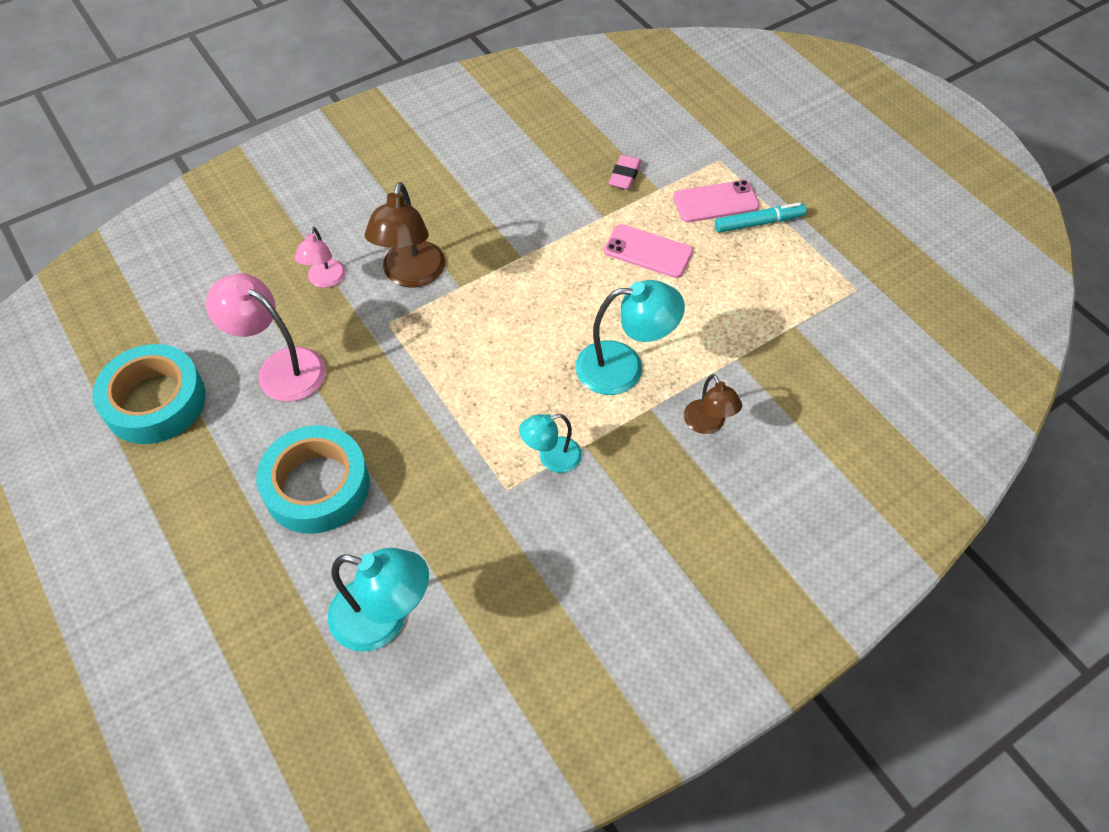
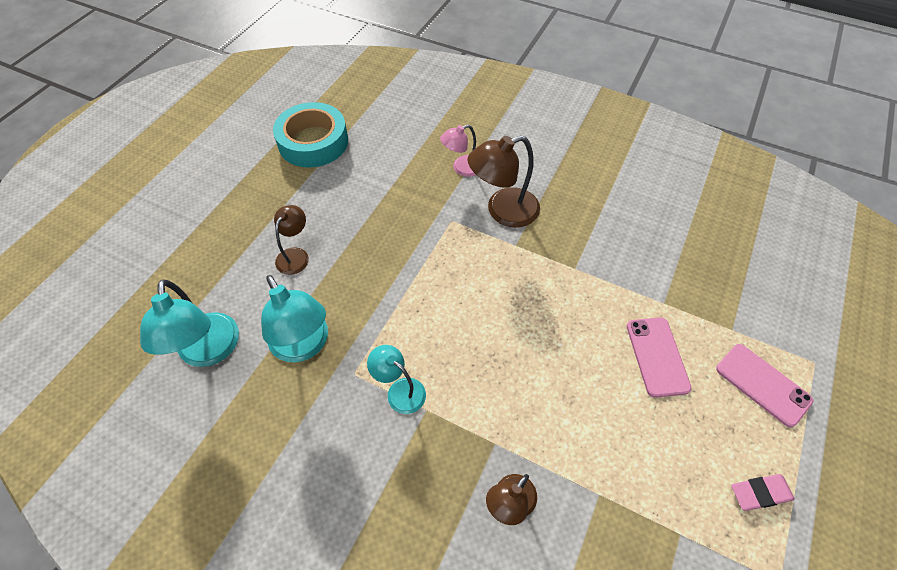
camera: 60 degrees right, 0 degrees up
(280, 368) = (376, 185): pink lamp -> none
(317, 486) = (295, 255): turquoise tape -> brown lamp
(624, 175) = (722, 296): pink eraser -> pink eraser (760, 493)
(624, 367) = (522, 400): turquoise lamp -> turquoise lamp (304, 346)
(758, 223) = (774, 436): turquoise marker -> none

